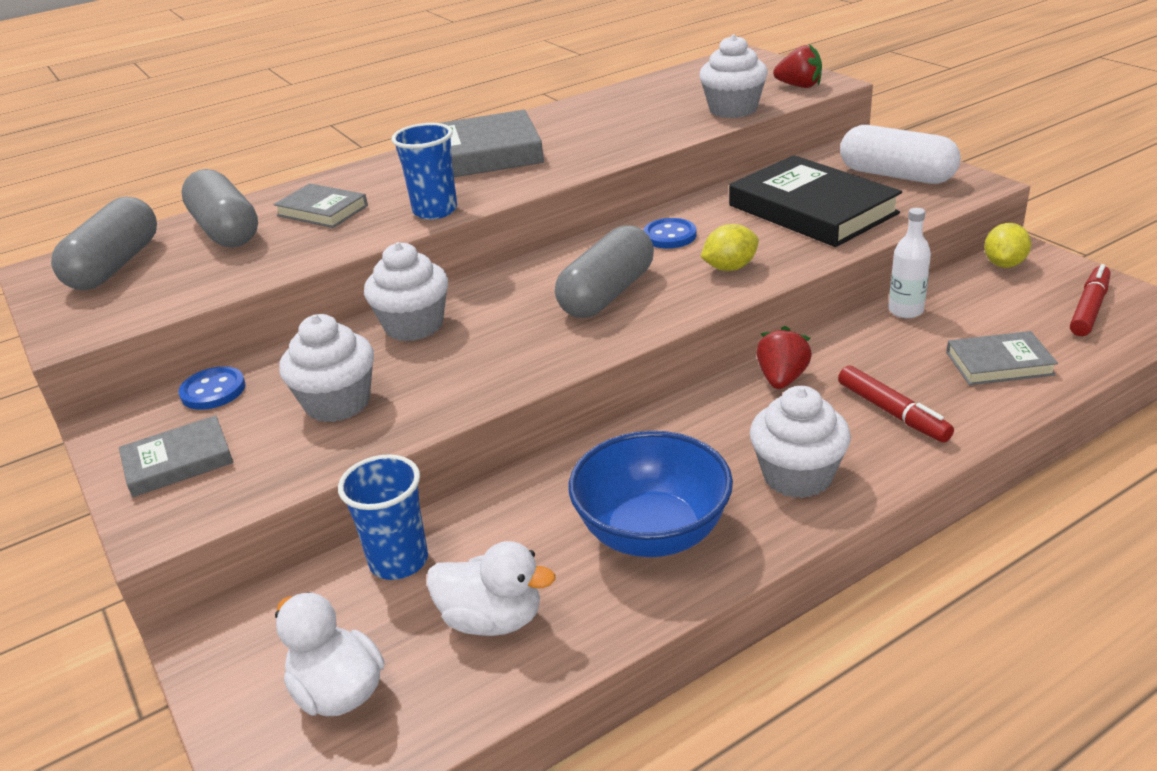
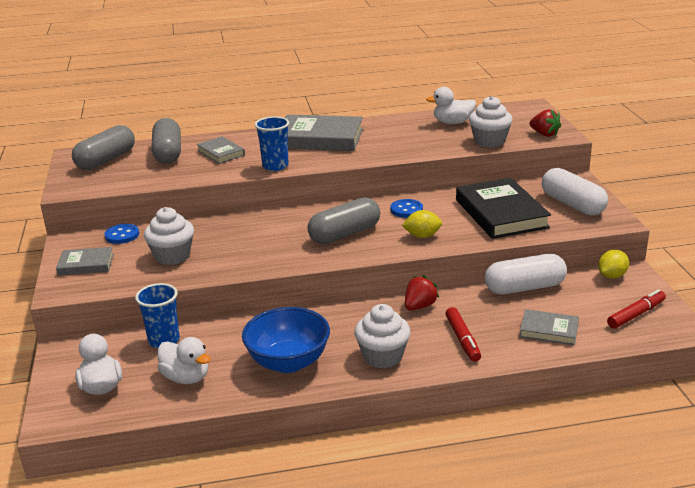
camera: 20 degrees right, 5 degrees down
(414, 326) = (236, 226): white cupcake -> none
(654, 96) = (452, 123): none -> white duck
(905, 311) = (524, 288): white bottle -> white capsule

